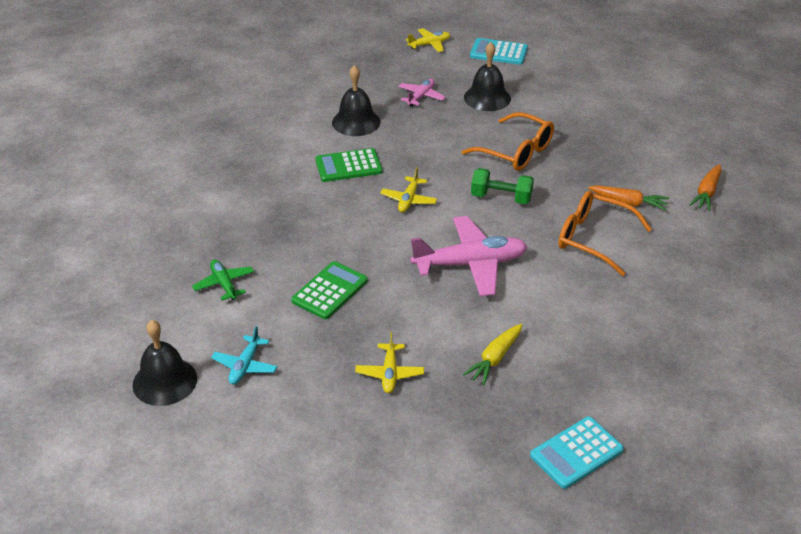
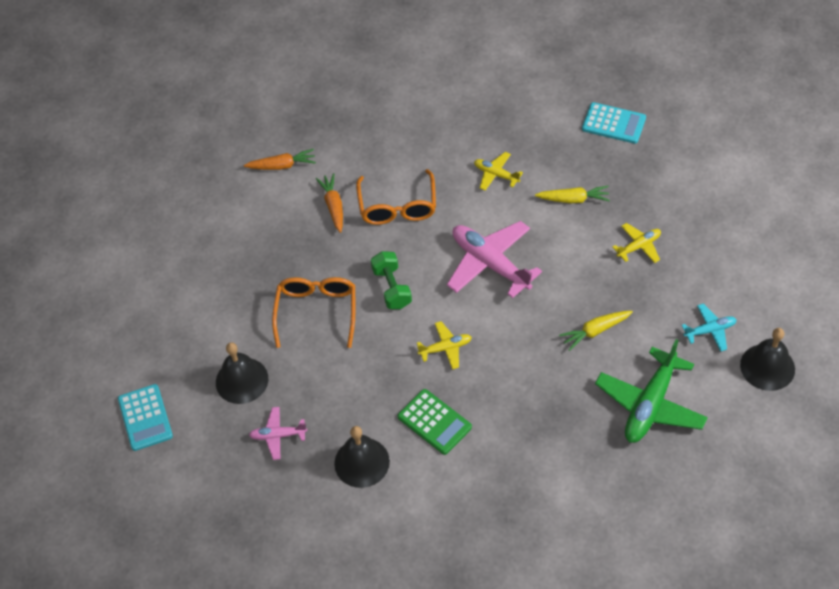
camera: 120 degrees left, 15 degrees up
(224, 284) = (650, 404): green plane -> green plane, size x1.94
(329, 291) = (595, 331): green calculator -> yellow carrot
(429, 44) = (169, 490): yellow plane -> yellow plane (496, 175)

